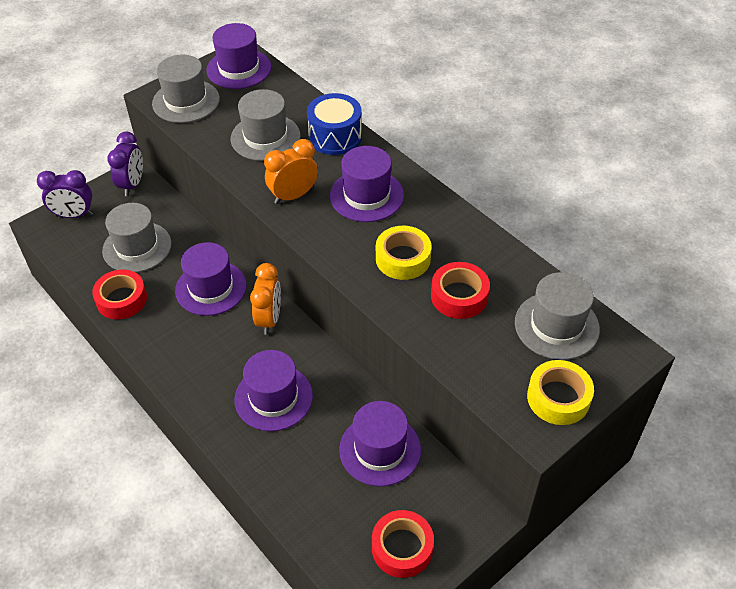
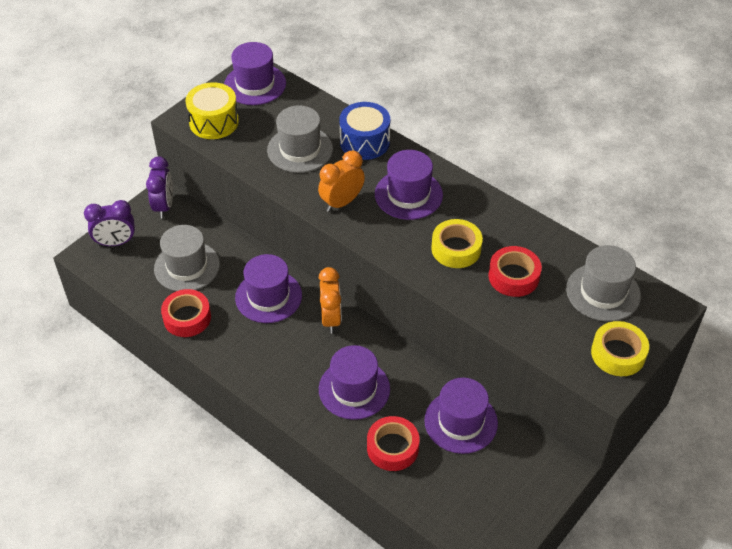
camera: 10 degrees left, 0 degrees up
(186, 101) = (214, 122): grey hat -> yellow drum
(402, 548) = (500, 502): red tape -> red tape (392, 448)

